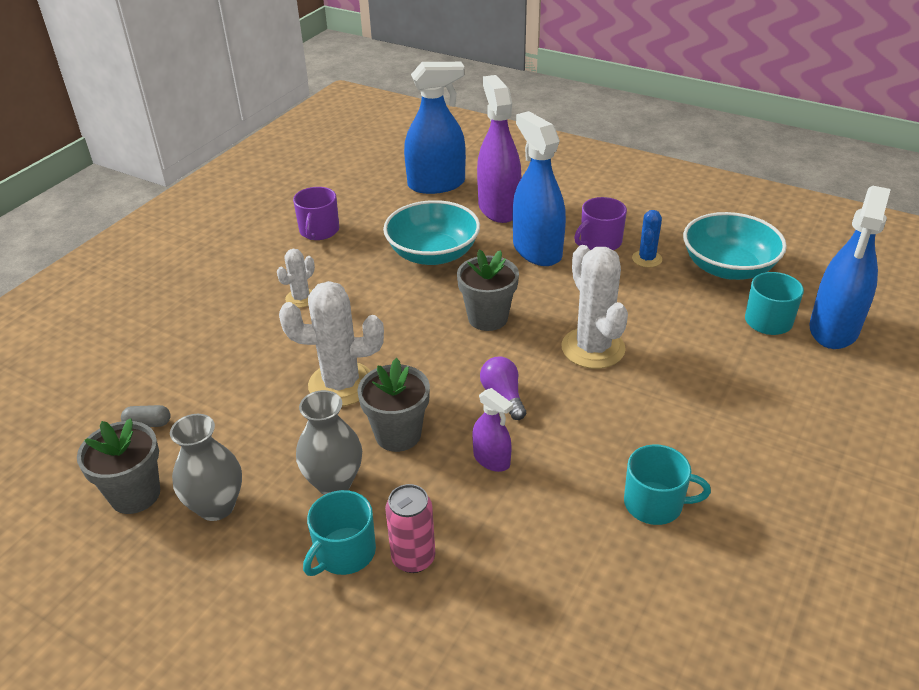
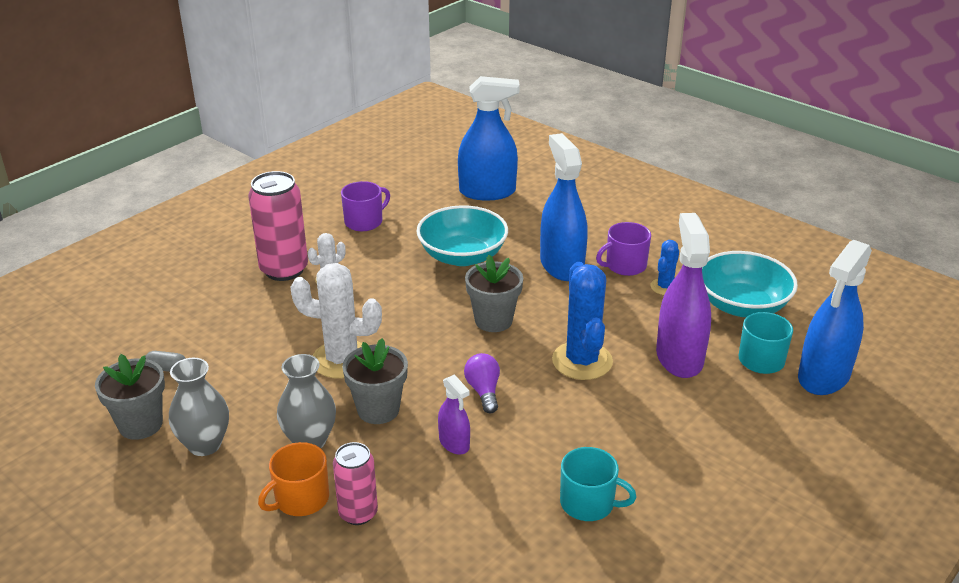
camera: 10 degrees right, 5 degrees down
(248, 294) = (284, 270): none -> pink can
(319, 231) = (364, 221): purple mug -> purple mug turned 150 degrees counterclockwise
(344, 552) = (301, 499): turquoise mug -> orange mug
(498, 208) = (539, 221): purple spray bottle -> purple spray bottle (679, 357)
(593, 348) = (582, 361): white cactus -> blue cactus

